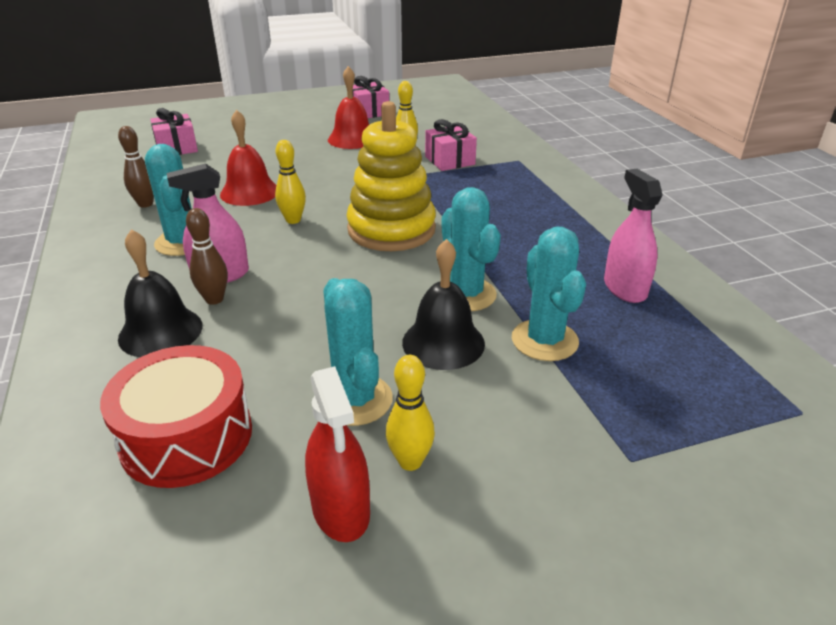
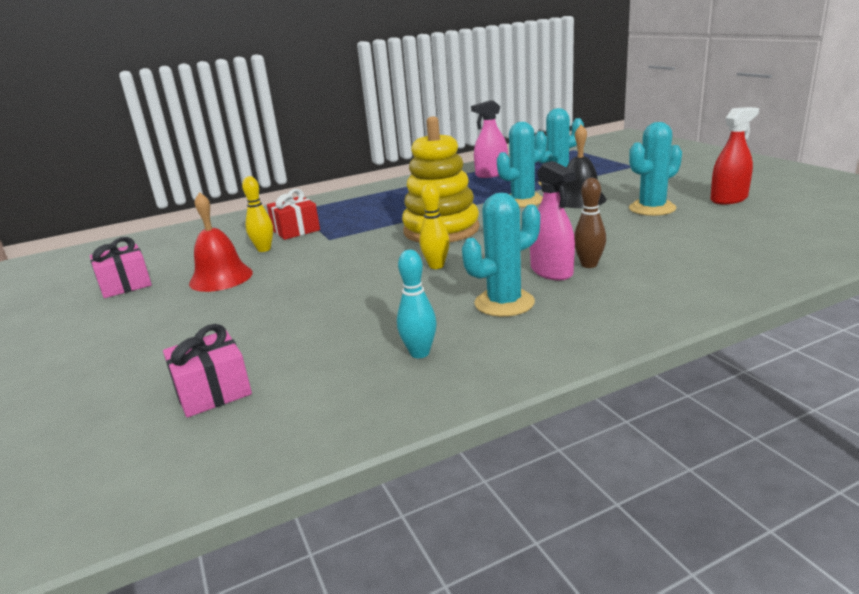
camera: 95 degrees left, 10 degrees down
(145, 204) = (419, 353): brown bowling pin -> turquoise bowling pin
(160, 331) = (648, 271): black bell -> none
(187, 436) = (733, 236): red drum -> none
(249, 192) = (375, 299): red bell -> none
(410, 461) = (682, 193): yellow bowling pin -> none
(449, 161) = (296, 230): pink gift -> red gift

